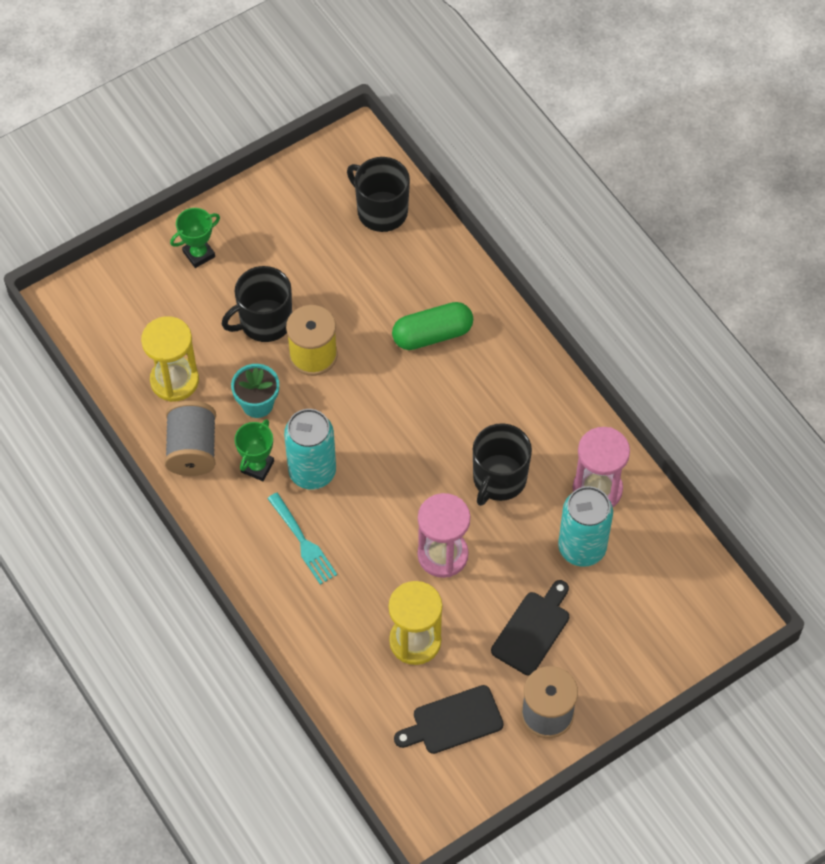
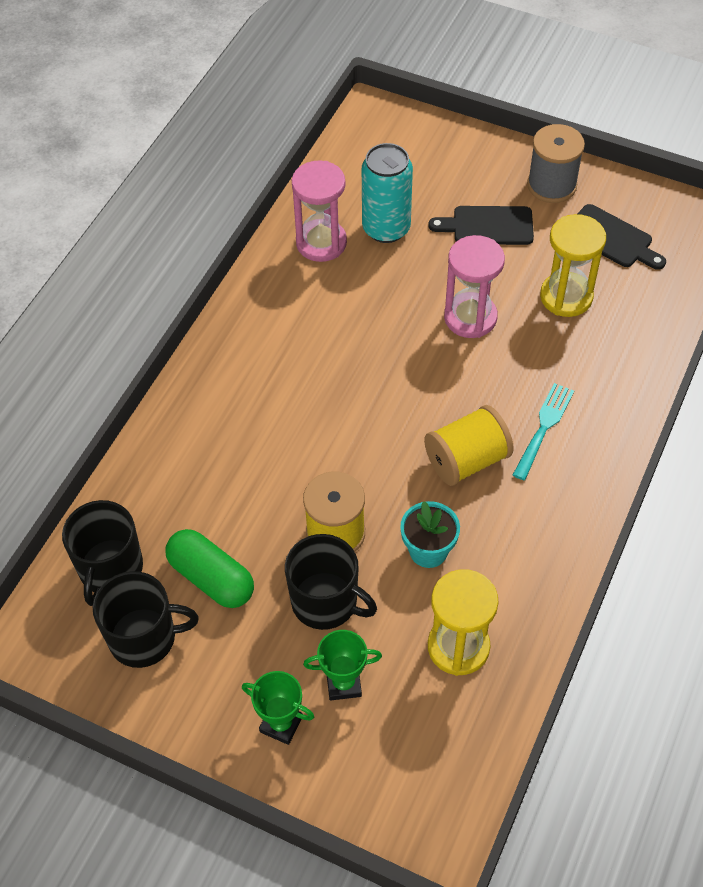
camera: 120 degrees left, 5 degrees down
(192, 449) = (524, 579): grey spool -> none
(257, 467) = (497, 509): green trophy -> green trophy (343, 683)
(312, 472) = (467, 460): turquoise can -> yellow spool
(432, 335) = (241, 442): green capsule -> green capsule (211, 578)
(499, 479) = (363, 314): black mug -> black mug (144, 638)

